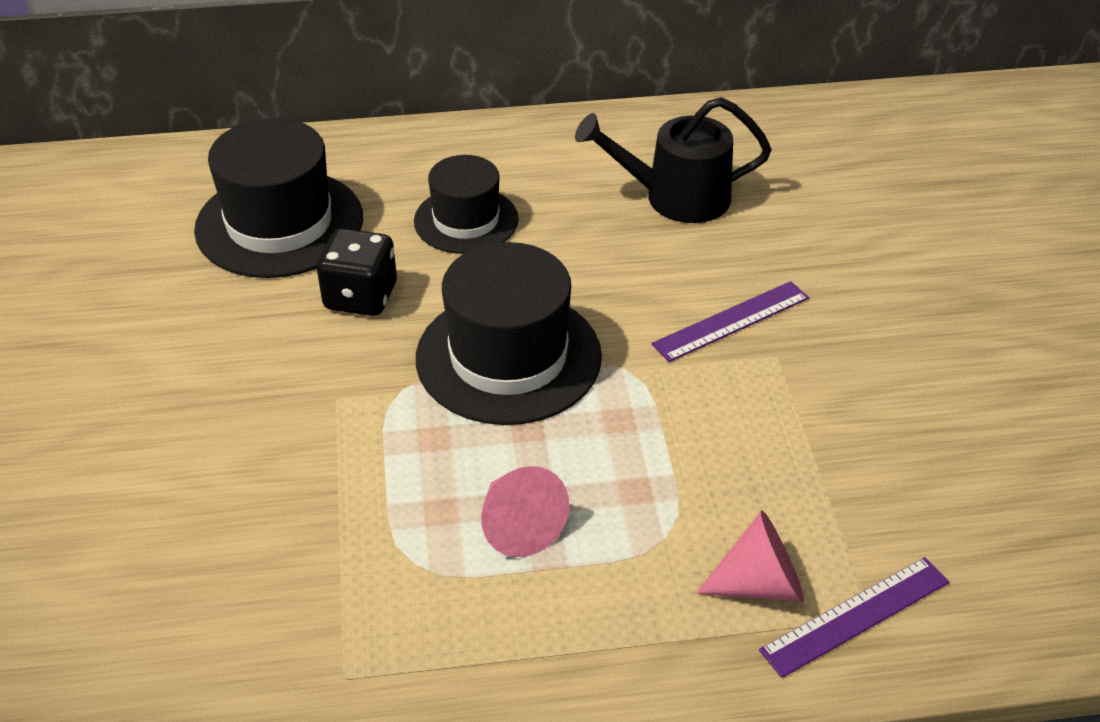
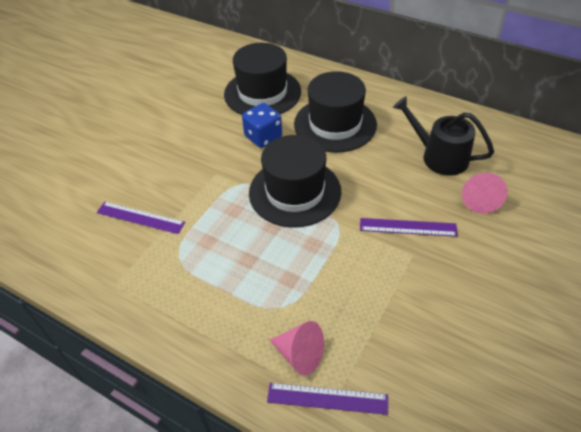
camera: 40 degrees right, 5 degrees up
(269, 543) = (140, 217): none -> purple ruler
(360, 297) = (263, 137): black dice -> blue dice
(466, 220) = (335, 124): black hat -> black hat, size x1.59
(518, 526) = (229, 265): pink cone -> pink cone (479, 200)

